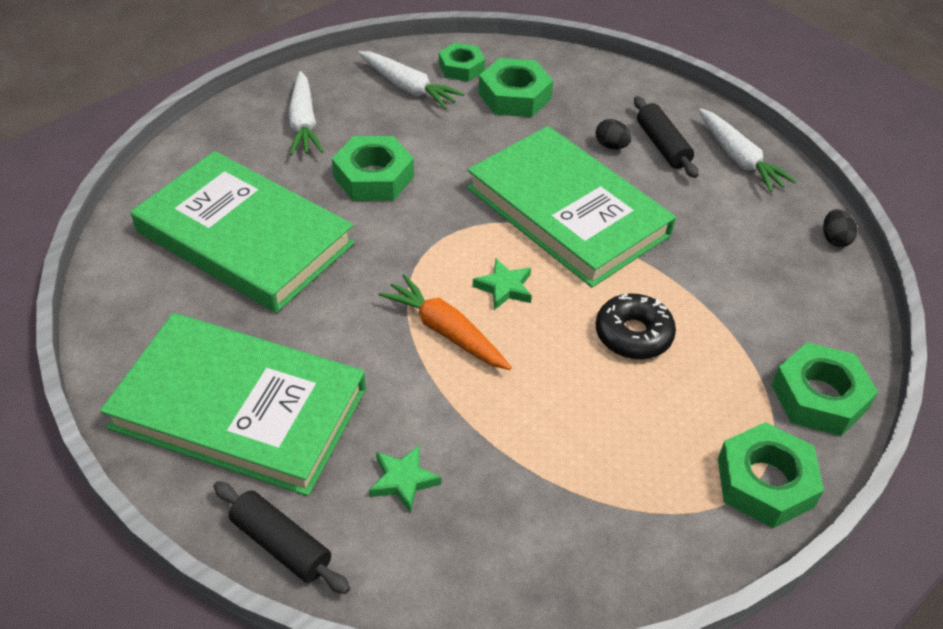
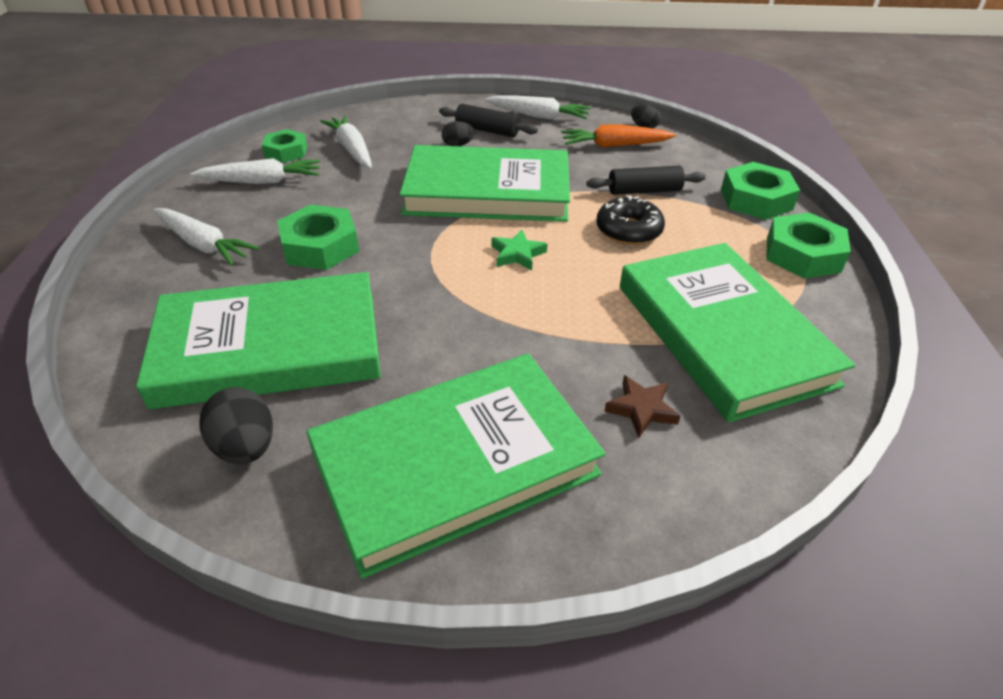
camera: 45 degrees left, 5 degrees down
(152, 298) = (246, 447): none -> black egg
(281, 544) = (636, 524): black rolling pin -> black rolling pin (644, 191)
(403, 480) = (641, 409): green star -> brown star
(445, 331) = (522, 303): orange carrot -> orange carrot (614, 145)
(514, 96) = (351, 150): green nut -> white carrot
(560, 483) = (722, 334): none -> green book

